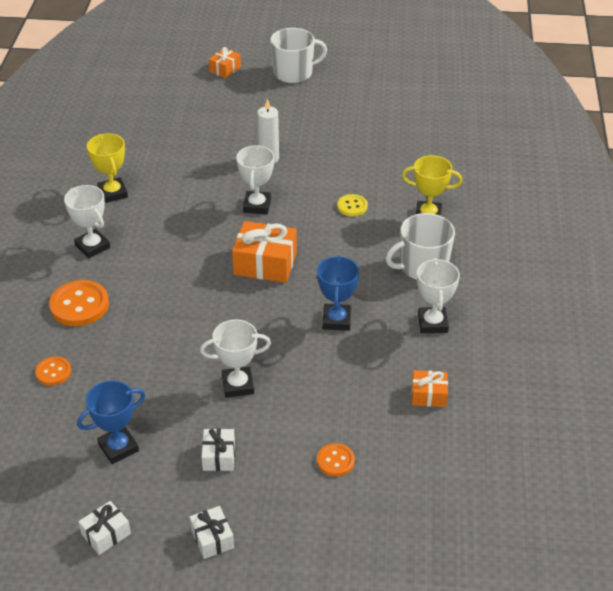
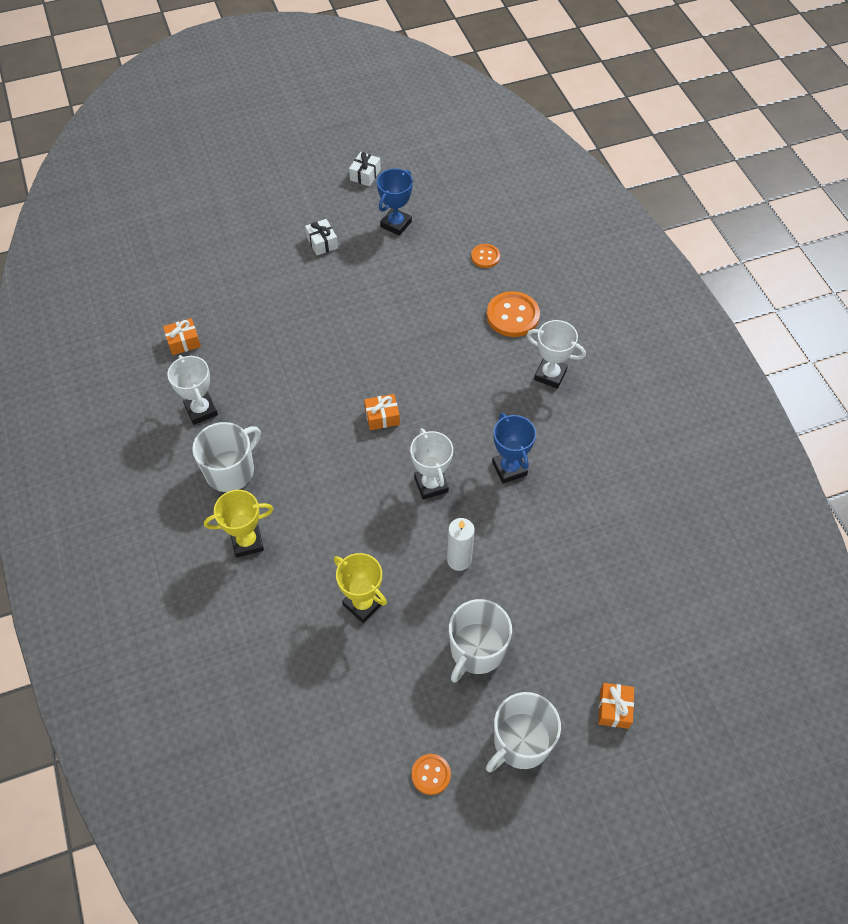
camera: 155 degrees right, 15 degrees up
(113, 193) = (583, 443): yellow trophy -> yellow trophy (363, 604)
(212, 538) = (296, 194): white gift -> none
(238, 385) = (339, 296): white trophy -> none
(265, 263) = (382, 417): orange gift -> orange gift, size x0.56
(291, 114) = (476, 650): none -> white mug
(335, 461) = (237, 268): orange button -> orange button (431, 774)
(336, 320) = (287, 382): blue trophy -> blue trophy (509, 469)
(352, 206) = (333, 523): yellow button -> none

